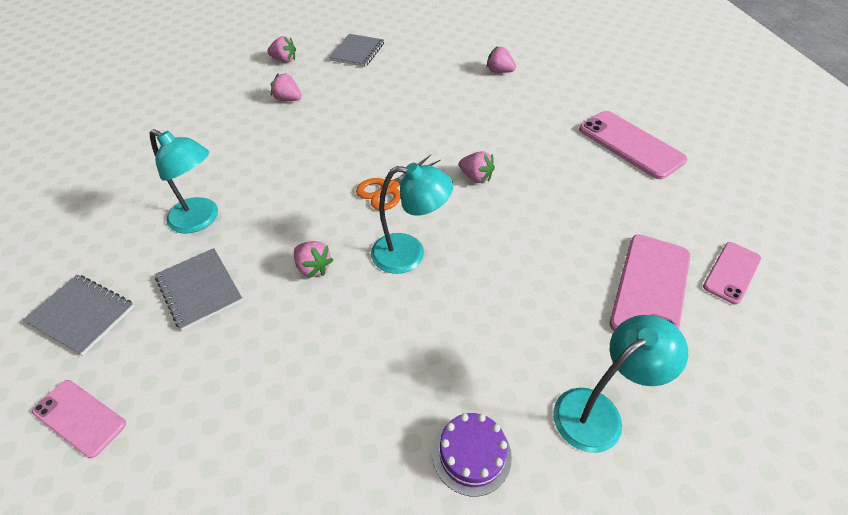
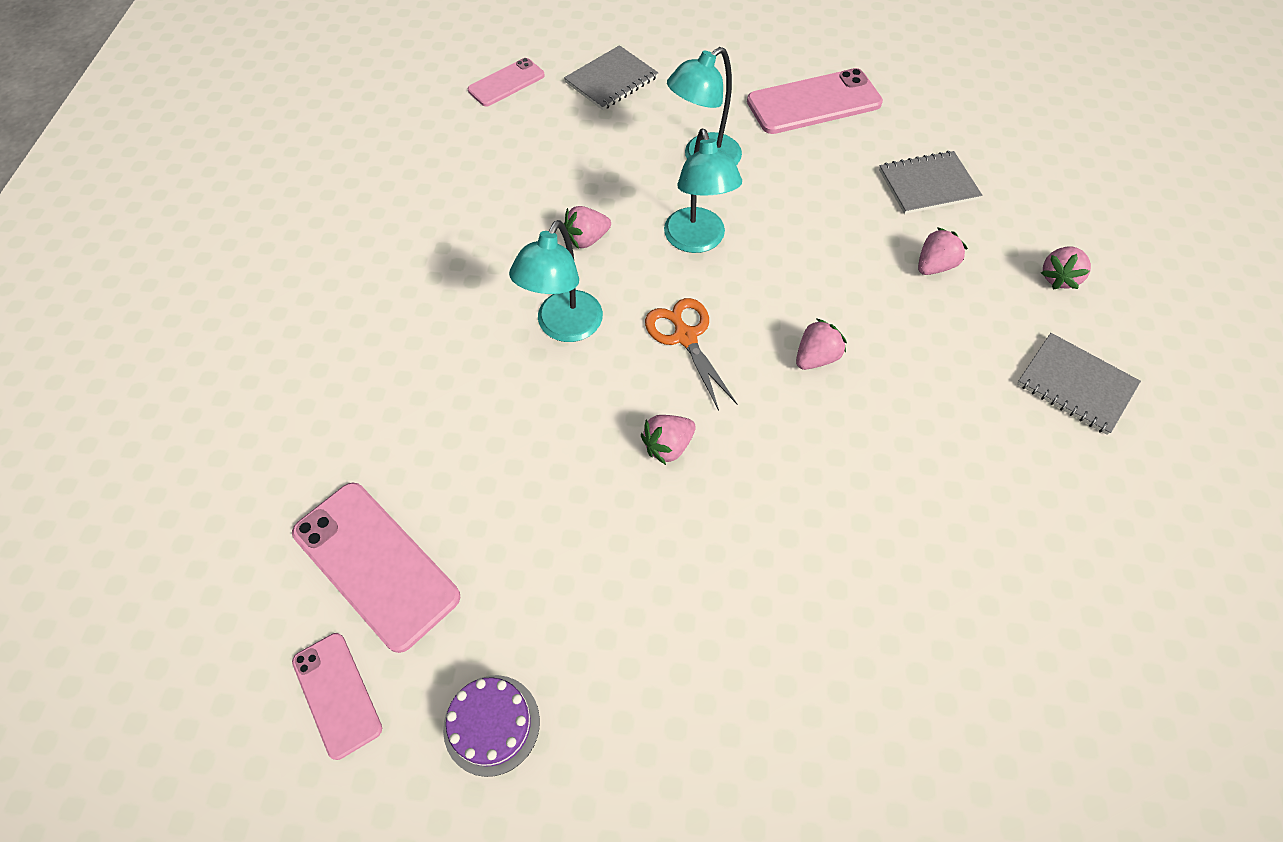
camera: 110 degrees right, 10 degrees up
(199, 289) = (602, 153): grey notebook -> grey notebook (928, 184)
(471, 454) = (317, 307): purple cake -> purple cake (491, 724)
(499, 71) = (964, 608): pink strawberry -> pink strawberry (816, 357)
(598, 411) = (284, 421): turquoise lamp -> turquoise lamp (697, 241)
(630, 145) = (657, 732): pink phone -> pink phone (813, 102)

